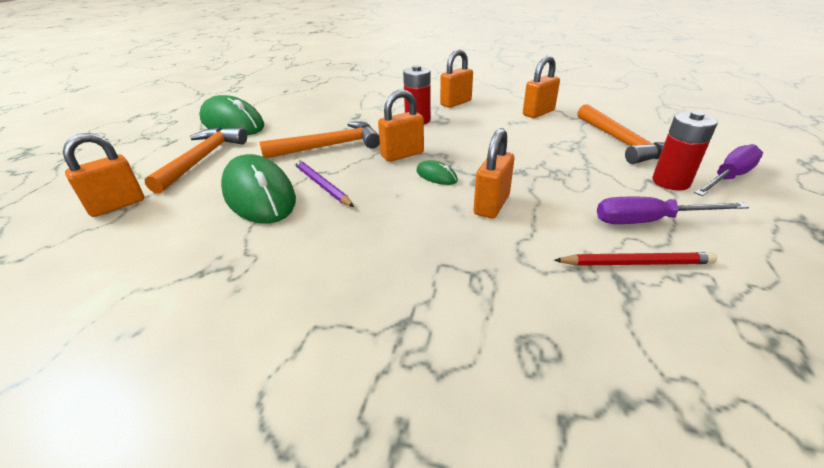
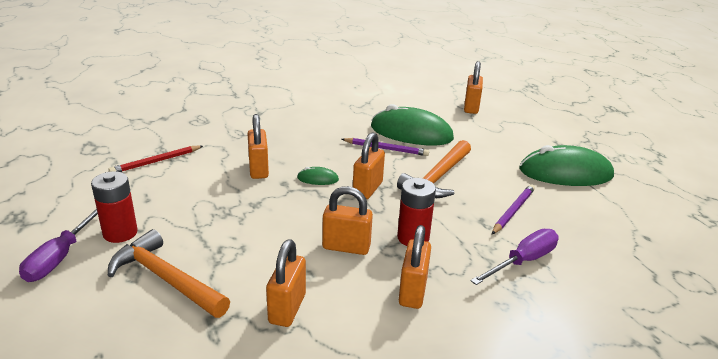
camera: 140 degrees right, 5 degrees down
(202, 159) = (499, 140): orange hammer -> none
(325, 115) = (513, 211): none -> purple pencil
(471, 127) = (346, 247): none -> orange padlock
(649, 221) = (145, 190): purple screwdriver -> purple screwdriver (523, 261)

